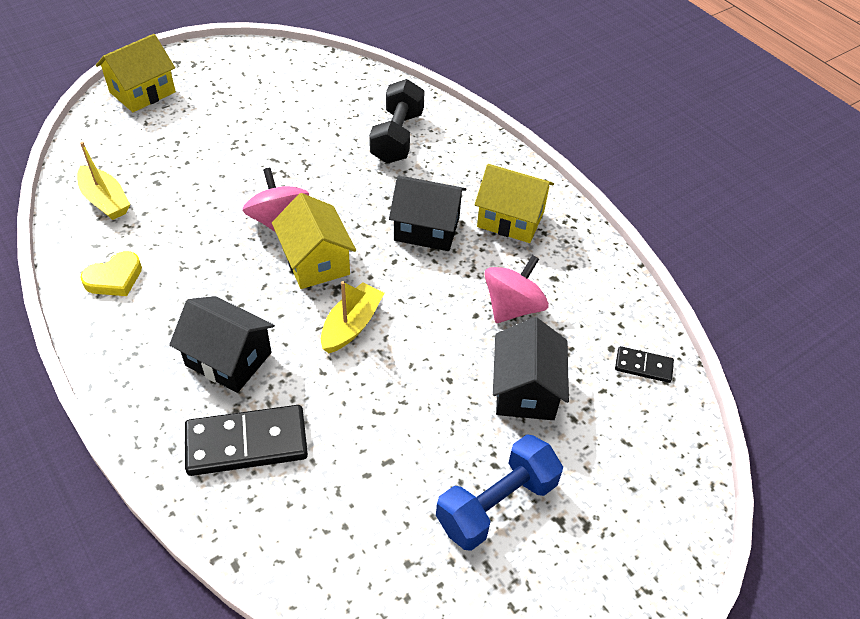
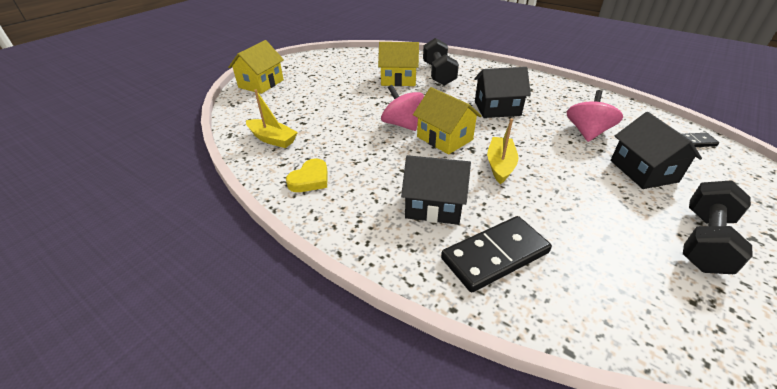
camera: 15 degrees left, 10 degrees down
(496, 504) = (704, 241): blue dumbbell -> black dumbbell
(510, 219) = (540, 94): yellow house -> yellow house (398, 79)

